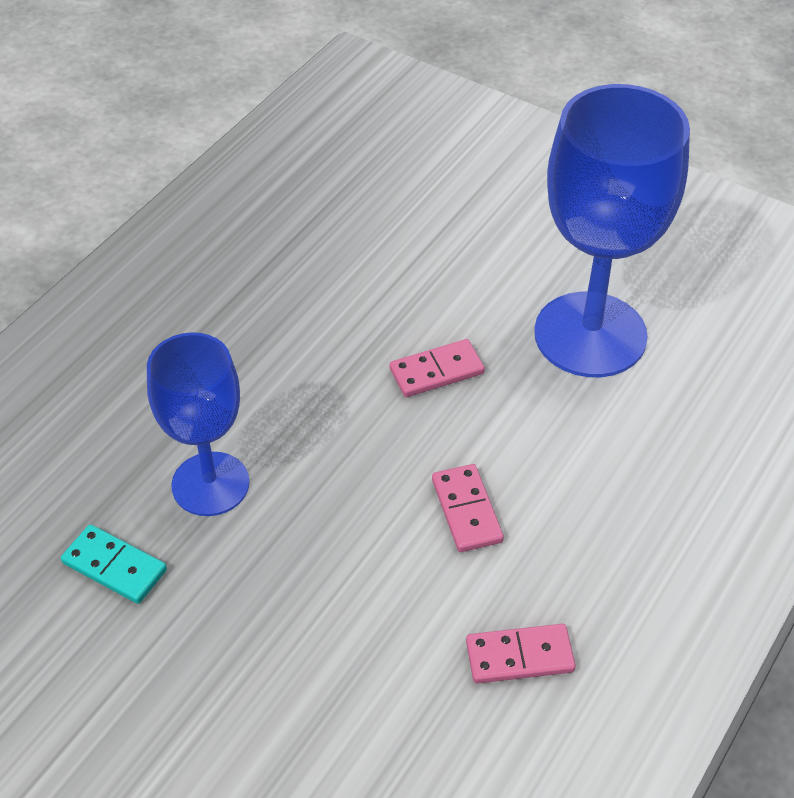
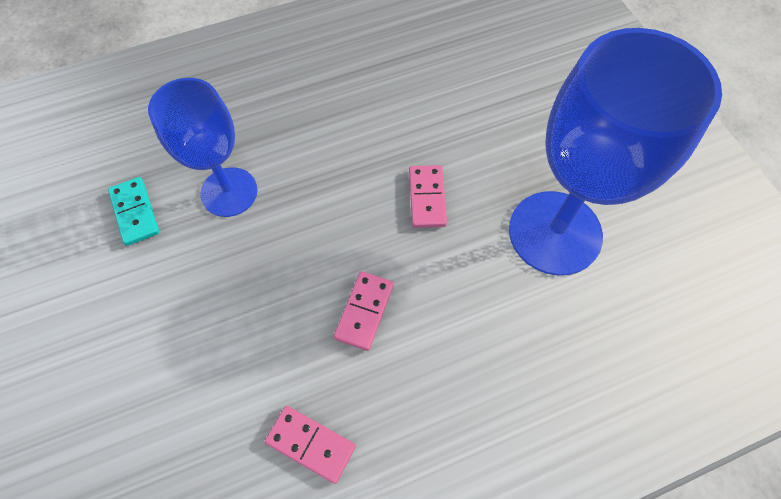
camera: 35 degrees right, 15 degrees up
(436, 371) = (427, 198): pink domino -> pink domino turned 75 degrees clockwise

